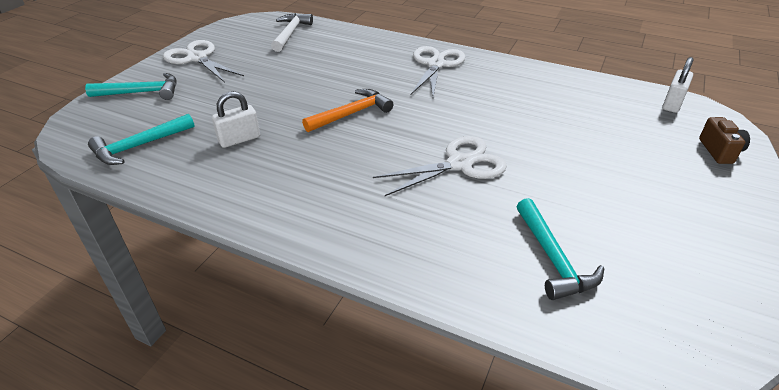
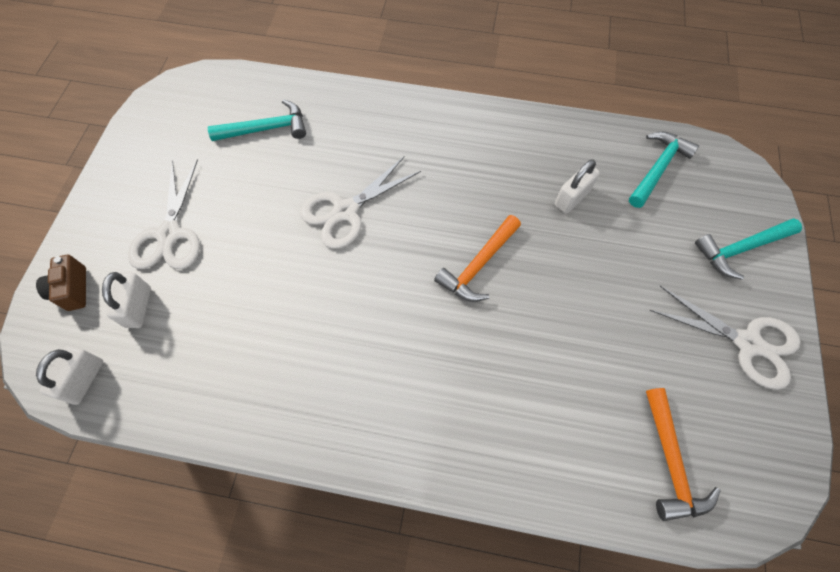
camera: 165 degrees right, 25 degrees up
(290, 33) = (670, 462): white hammer -> orange hammer
(436, 64) = (405, 411): white scissors -> white scissors (169, 234)
(553, 258) = (266, 129): turquoise hammer -> turquoise hammer turned 105 degrees clockwise
(648, 132) = (138, 307): none -> white padlock

